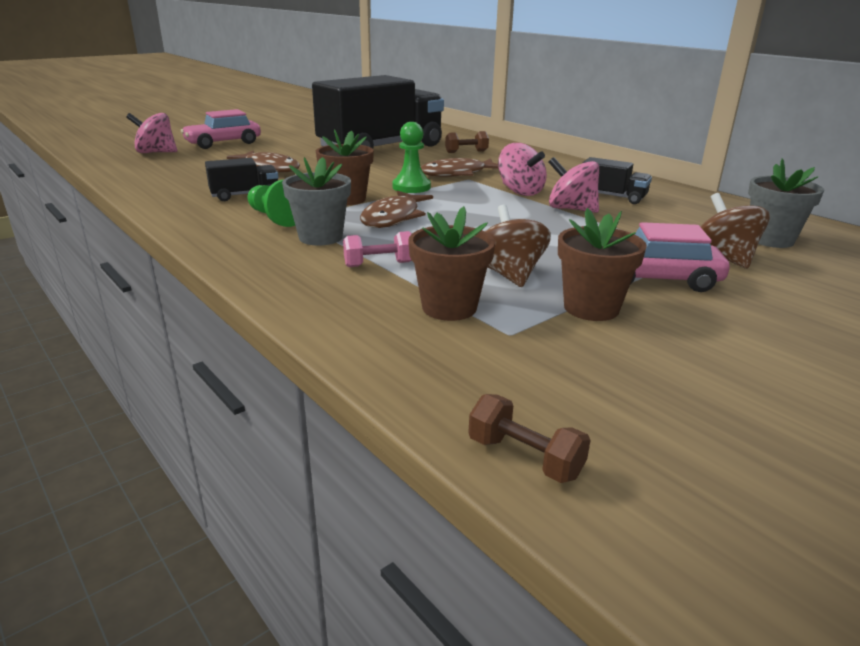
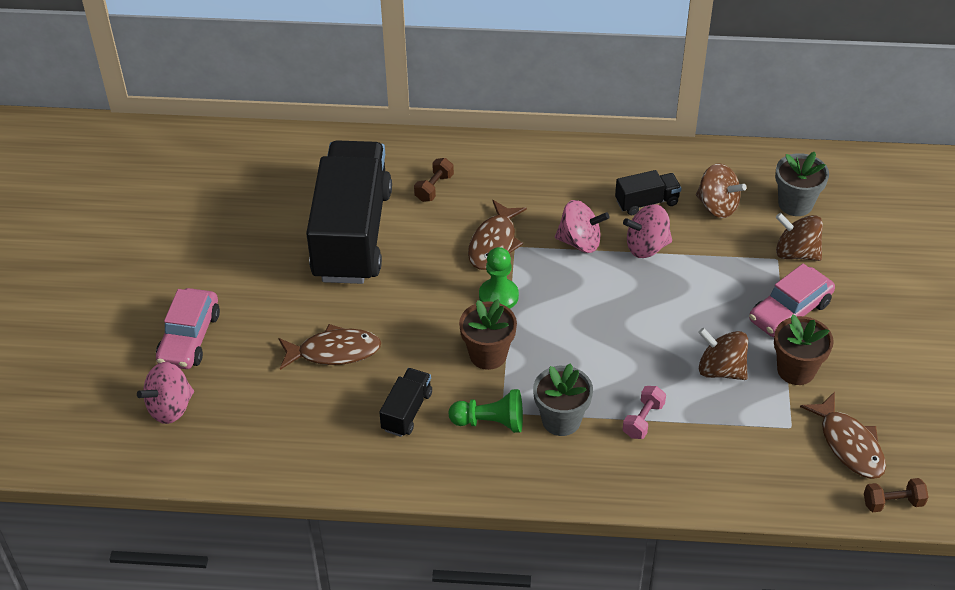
camera: 45 degrees left, 20 degrees up
(393, 217) = (561, 355): brown fish -> brown fish (849, 444)
(449, 307) = (737, 429): brown flower pot -> none
(678, 216) = (717, 206): none -> brown spinning top

